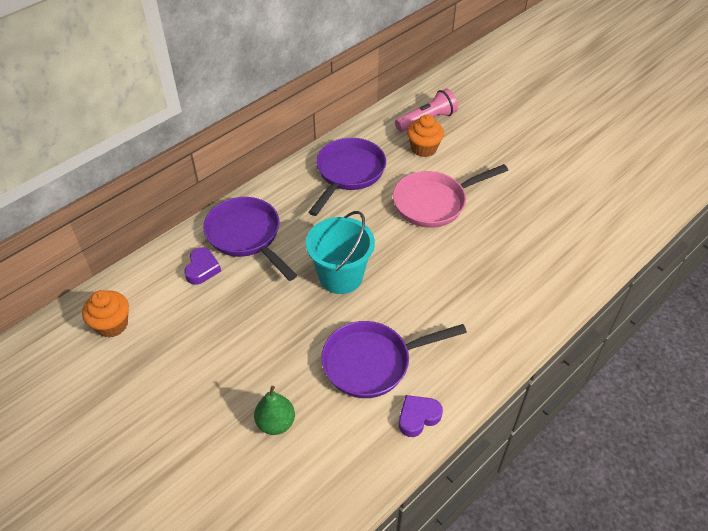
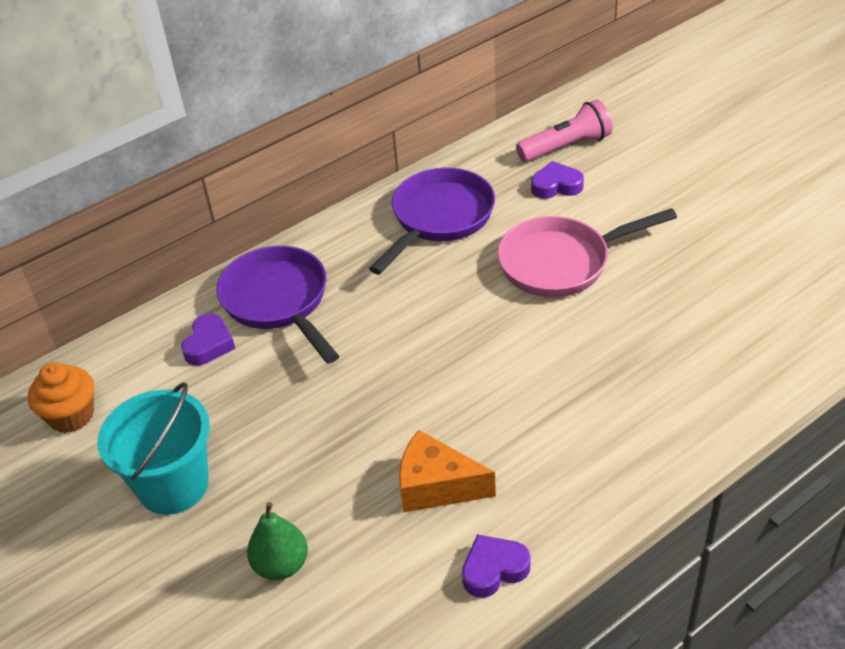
camera: 10 degrees right, 5 degrees down
(341, 276) = (407, 362): turquoise bucket -> turquoise bucket (173, 485)
(372, 362) = (436, 486): purple pan -> orange cheese
(424, 148) = (556, 186): orange cupcake -> purple heart

